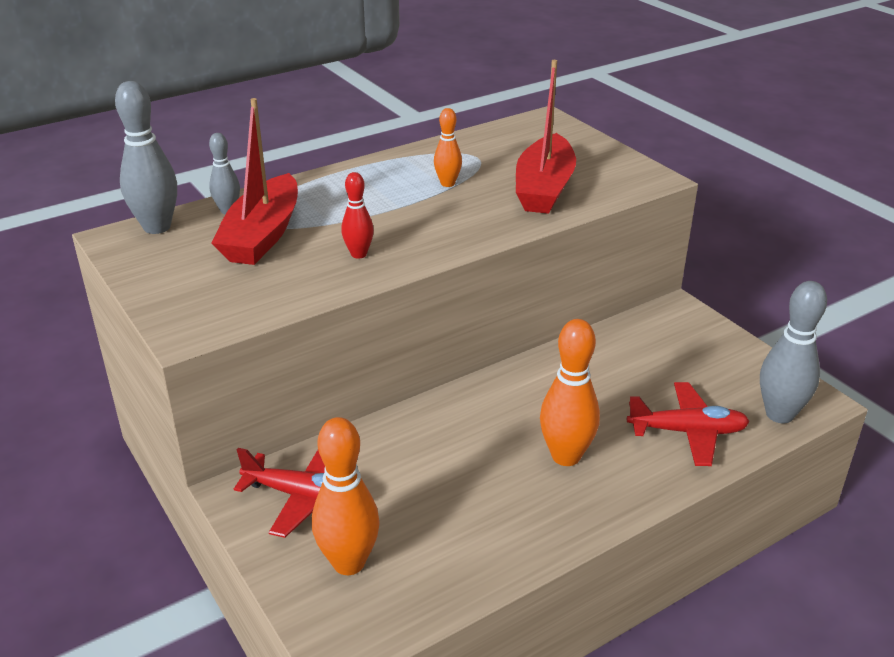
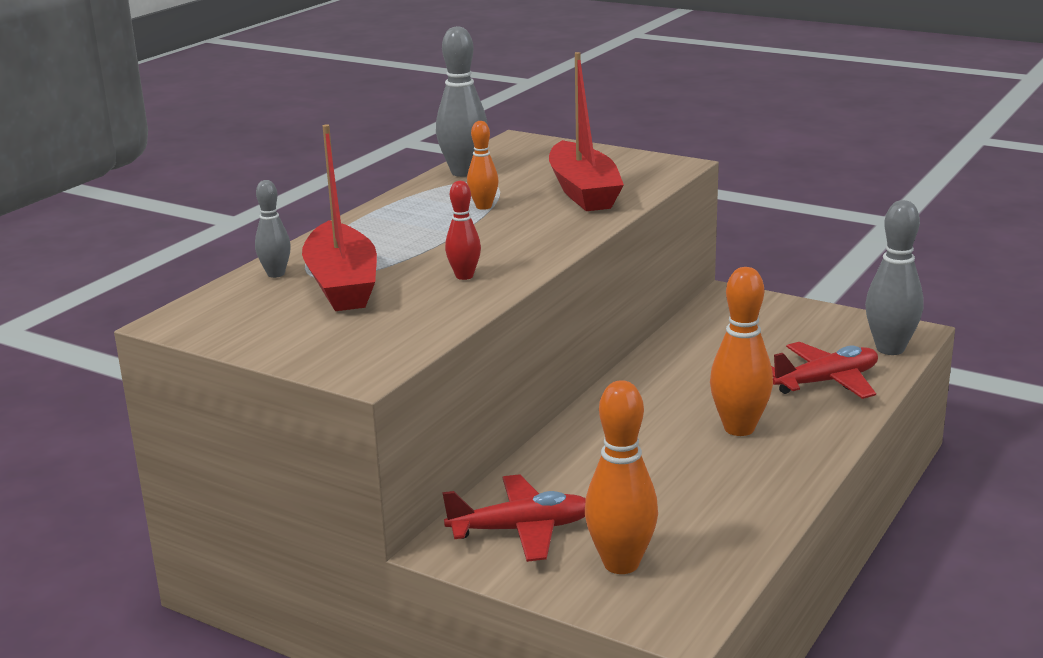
camera: 25 degrees left, 10 degrees down
(157, 227) = (212, 303): grey bowling pin -> grey bowling pin (464, 172)

